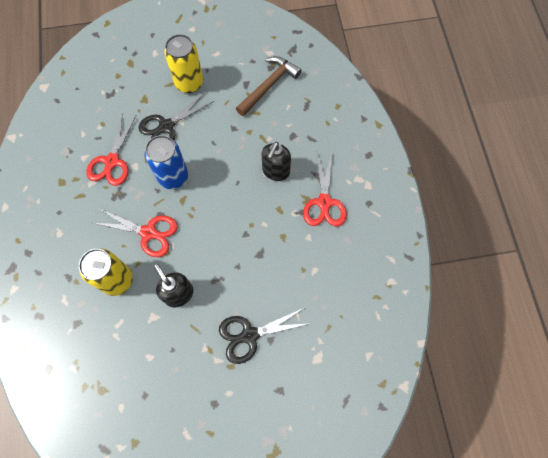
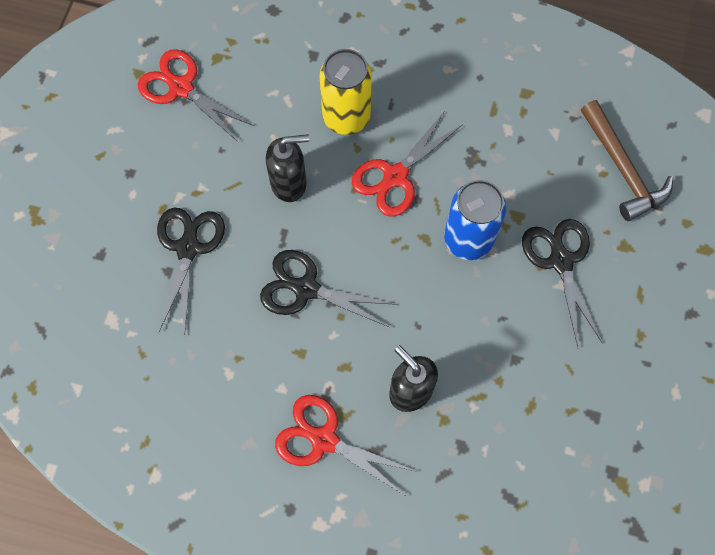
camera: 115 degrees right, 0 degrees up
(112, 161) = (531, 166): red scissors -> red scissors (181, 88)
(189, 83) = (630, 325): yellow can -> none
(243, 251) = (306, 289): none -> black scissors
(268, 86) = (575, 451): brown hammer -> brown hammer (622, 168)

